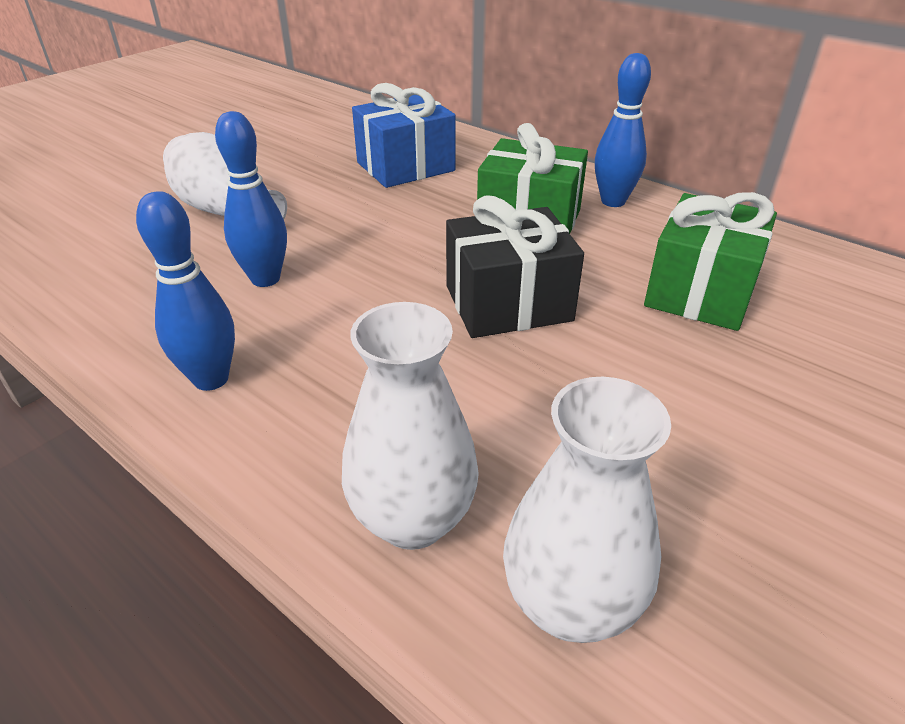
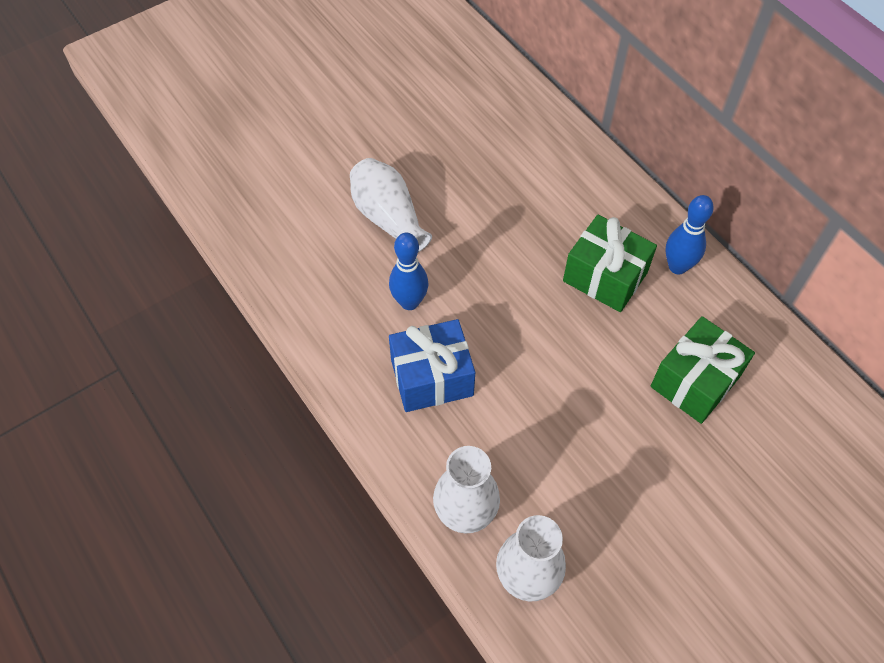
camera: 15 degrees right, 20 degrees up
(211, 379) = (371, 387): blue bowling pin -> none
(405, 167) = (530, 184): blue gift -> blue gift (432, 377)
(508, 303) = (562, 363): black gift -> none

